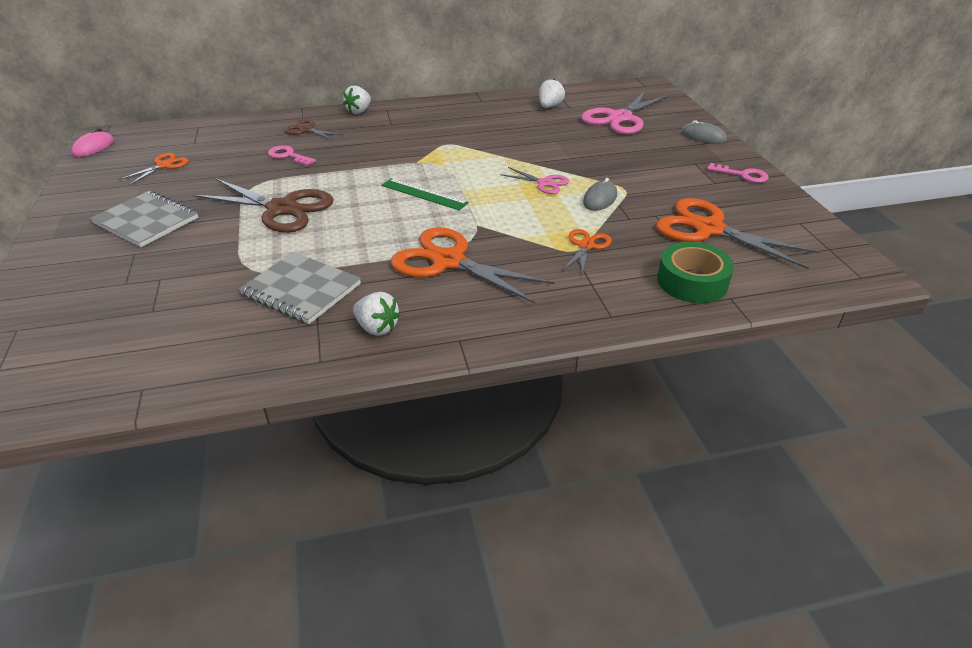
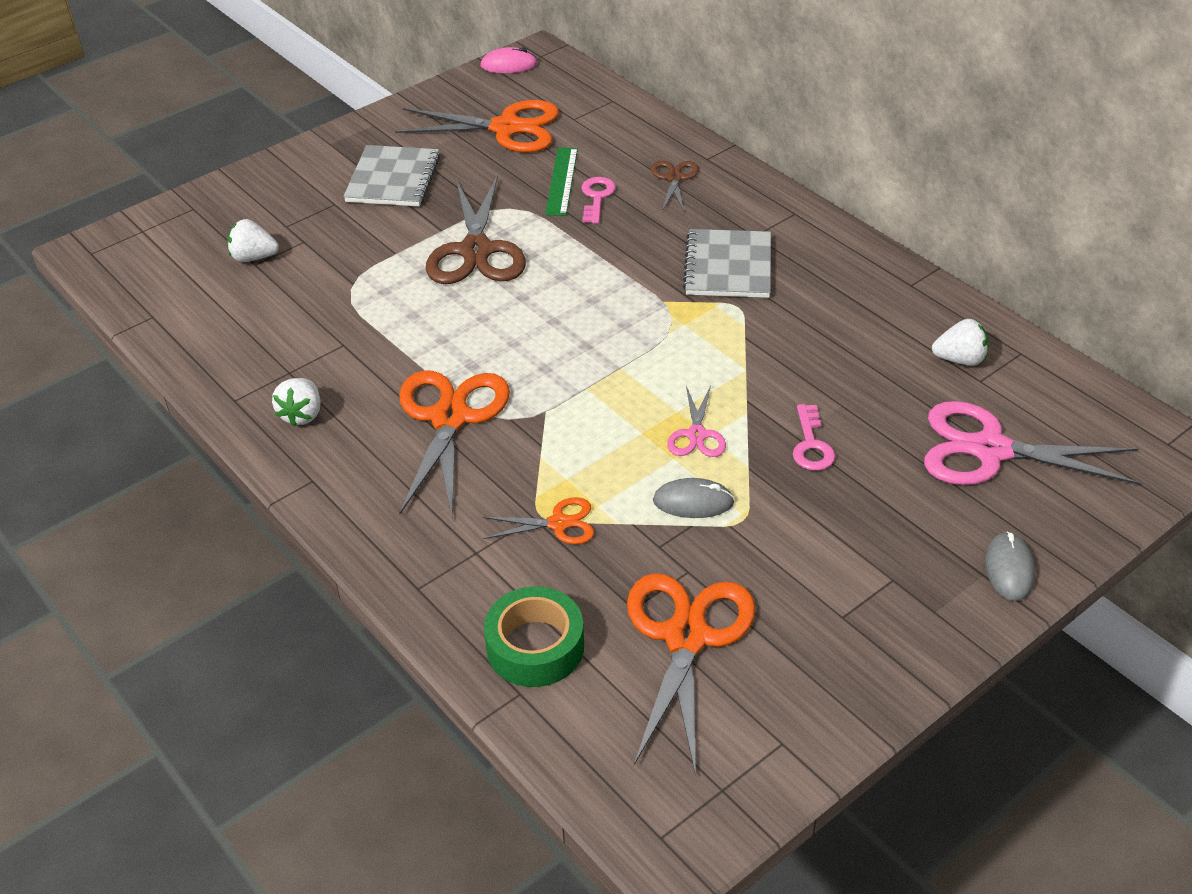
camera: 65 degrees right, 5 degrees up
(164, 165) = (507, 128): orange scissors -> orange scissors, size x1.96
(301, 290) = (336, 336): grey notebook -> grey notebook (728, 266)
(359, 111) = (766, 193): white strawberry -> white strawberry (253, 257)
(424, 194) = (586, 340): green ruler -> green ruler (561, 181)
(742, 175) = (898, 646): pink key -> pink key (811, 445)

